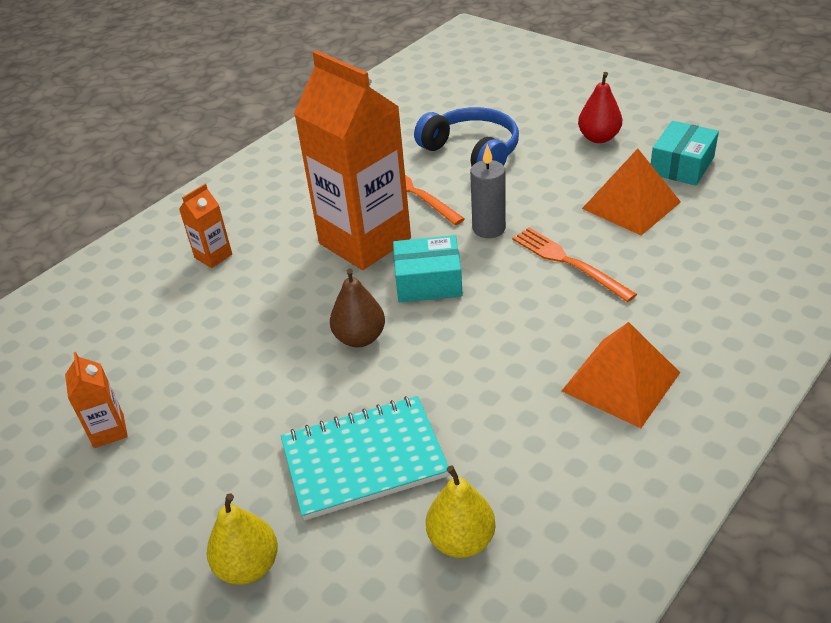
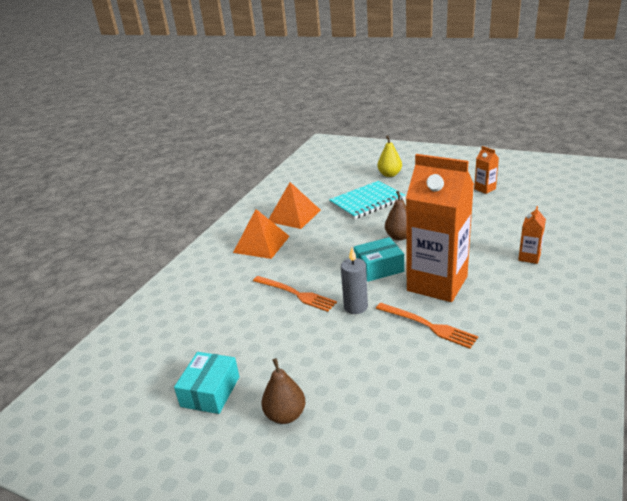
camera: 165 degrees right, 10 degrees down
(461, 540) = (318, 192): yellow pear -> none
(472, 152) = (401, 376): blue headphones -> none
(598, 138) = (285, 415): red pear -> brown pear
(631, 205) = (255, 343): orange pyramid -> orange pyramid (294, 215)

